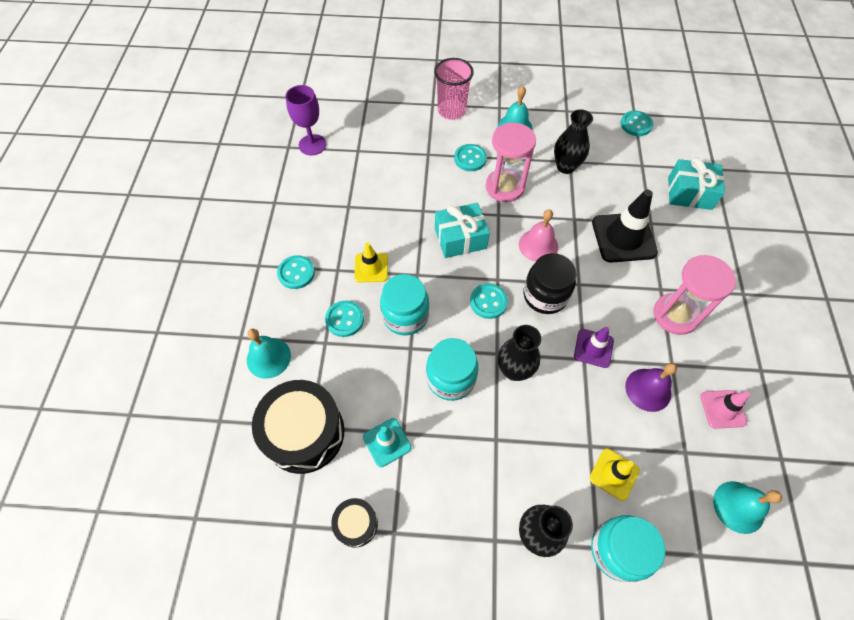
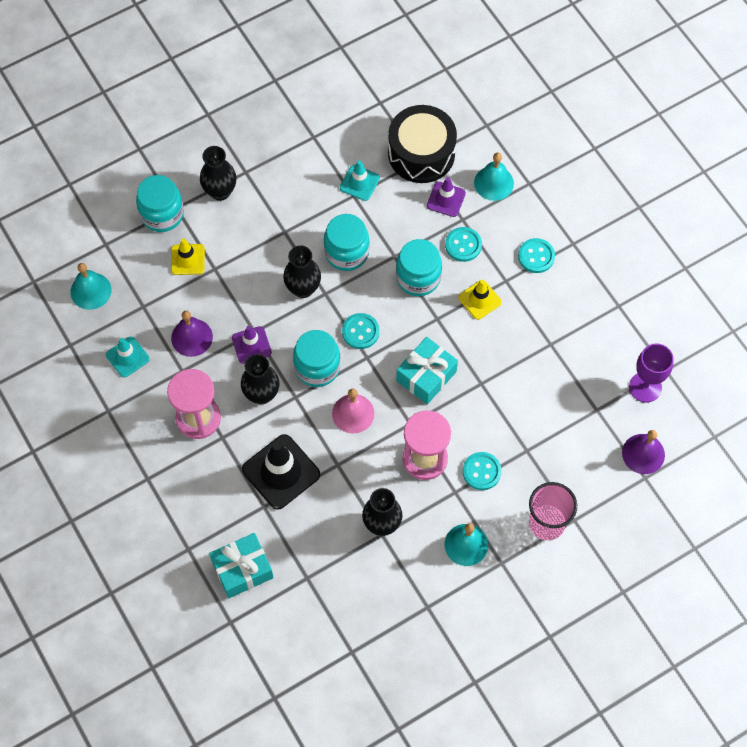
camera: 145 degrees right, 5 degrees up
(322, 370) = (446, 199): none -> purple traffic cone
(354, 112) = (643, 454): none -> purple bell
(356, 524) = (341, 126): black drum -> none
(545, 295) = (317, 367): black jar -> turquoise jar
(607, 302) = (261, 394): none -> black vase
(636, 124) = (341, 635): turquoise button -> none
(722, 409) = (127, 357): pink traffic cone -> turquoise traffic cone

